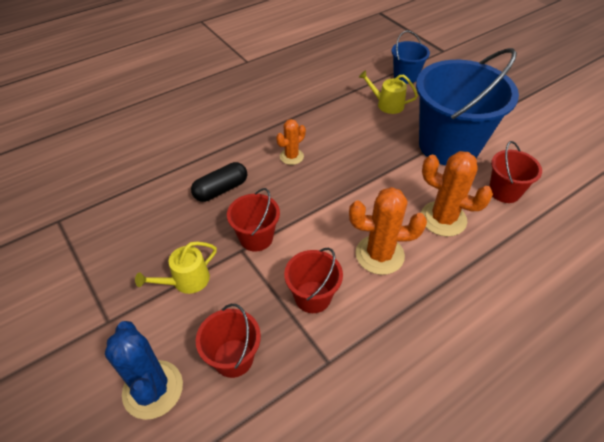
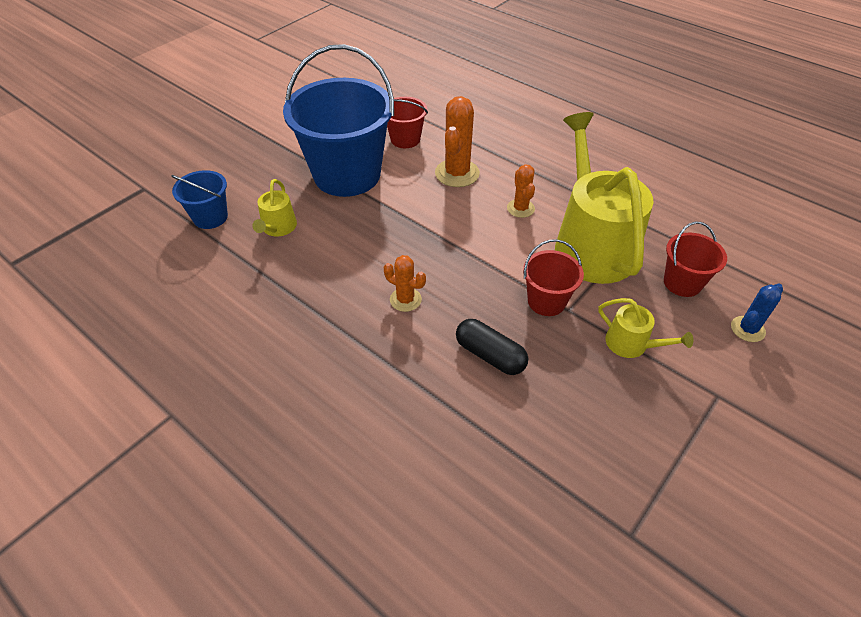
camera: 105 degrees left, 0 degrees up
(153, 389) = (747, 329): blue cactus -> blue cactus, size x0.59
(312, 297) = (591, 244): red bucket -> yellow watering can
(379, 255) = (520, 208): orange cactus -> orange cactus, size x0.59

